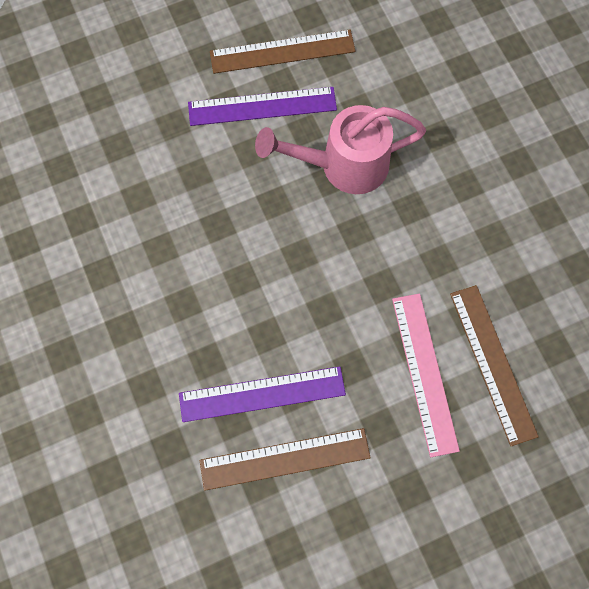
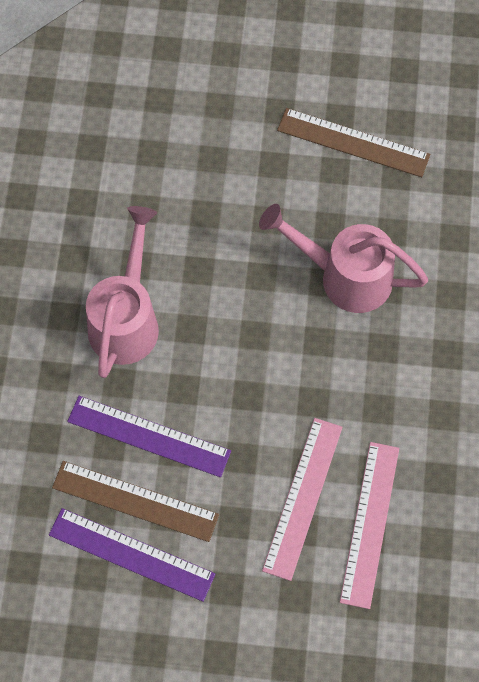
camera: 30 degrees right, 5 degrees down
(181, 301) = (126, 319): none -> pink watering can
(262, 106) = (303, 184): purple ruler -> purple ruler (131, 554)
(493, 363) = (370, 524): brown ruler -> pink ruler

